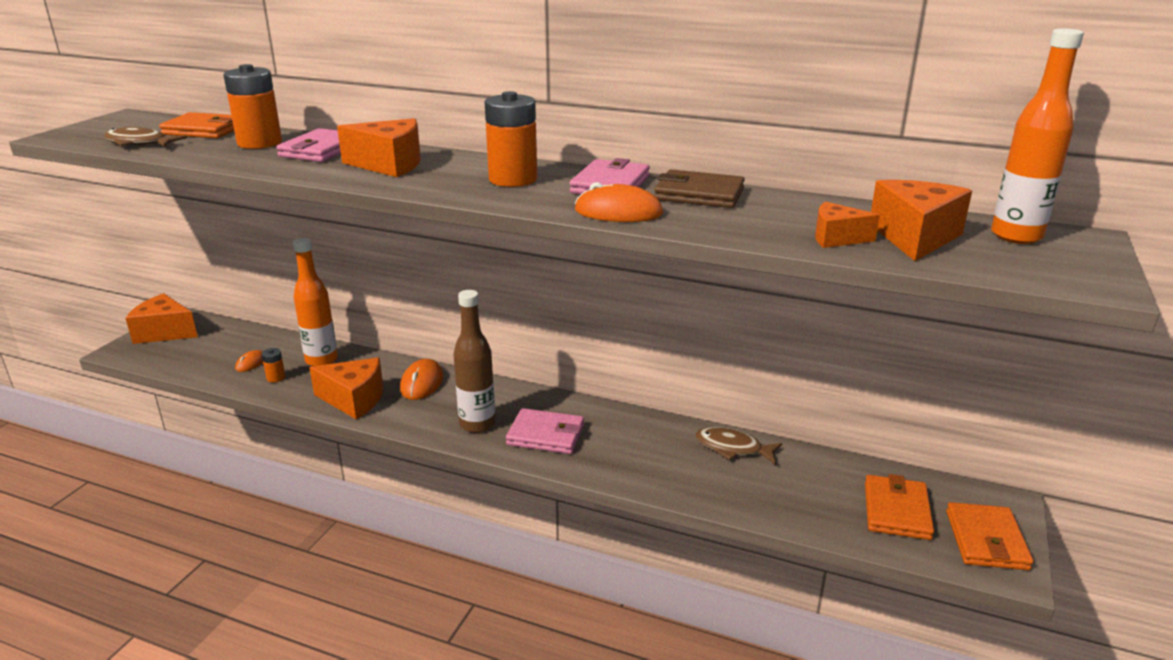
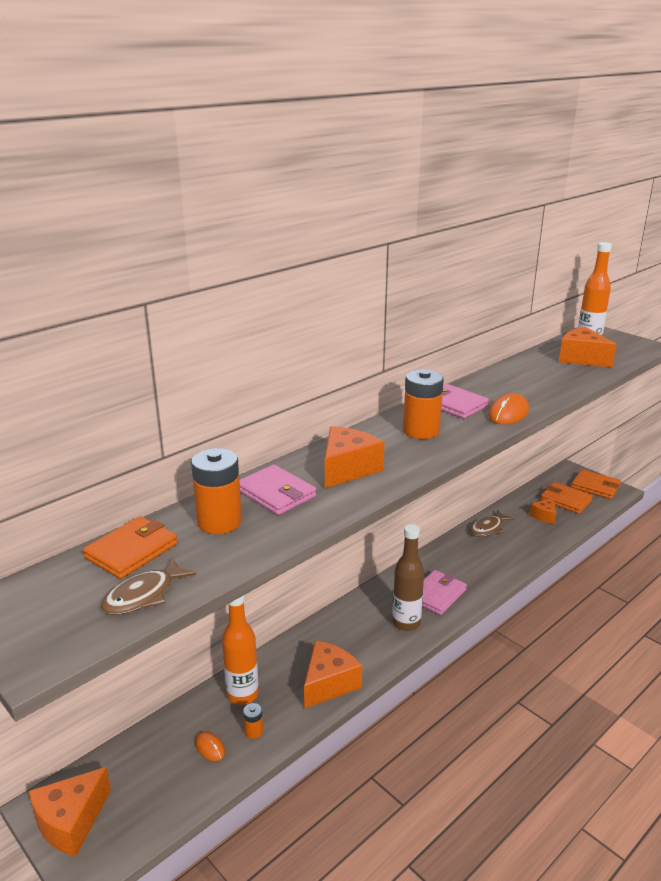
camera: 65 degrees left, 0 degrees up
(422, 383) = (327, 639): orange mouse -> none
(699, 194) = (489, 386): brown wallet -> none
(836, 238) = (576, 373): orange cheese -> orange cheese (544, 516)

